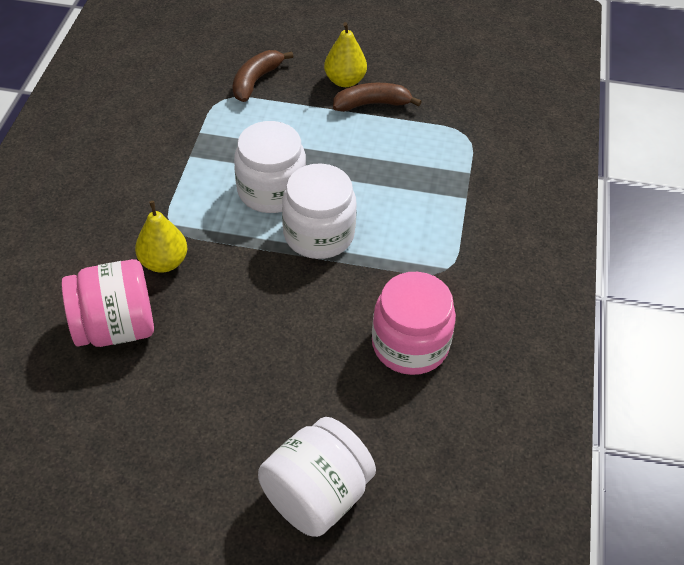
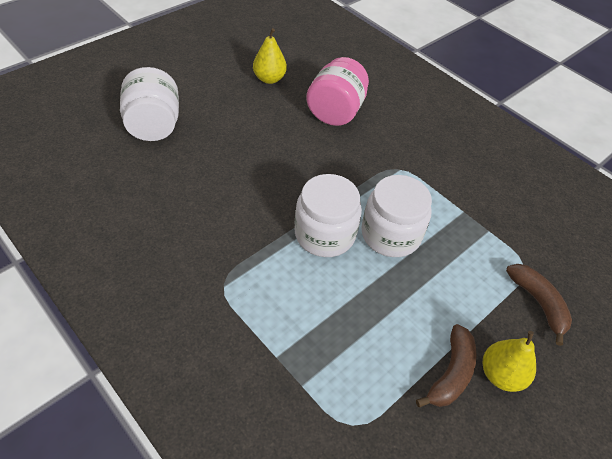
camera: 125 degrees right, 0 degrees up
(164, 262) = (368, 150): yellow pear -> yellow pear (269, 79)
(410, 344) = (189, 220): pink jar -> none

